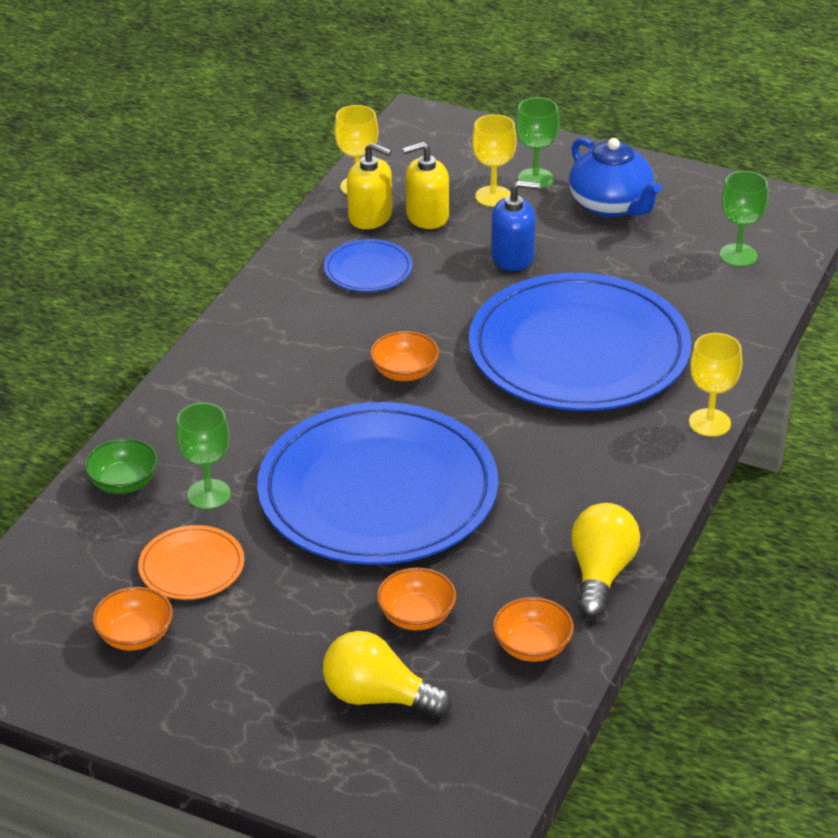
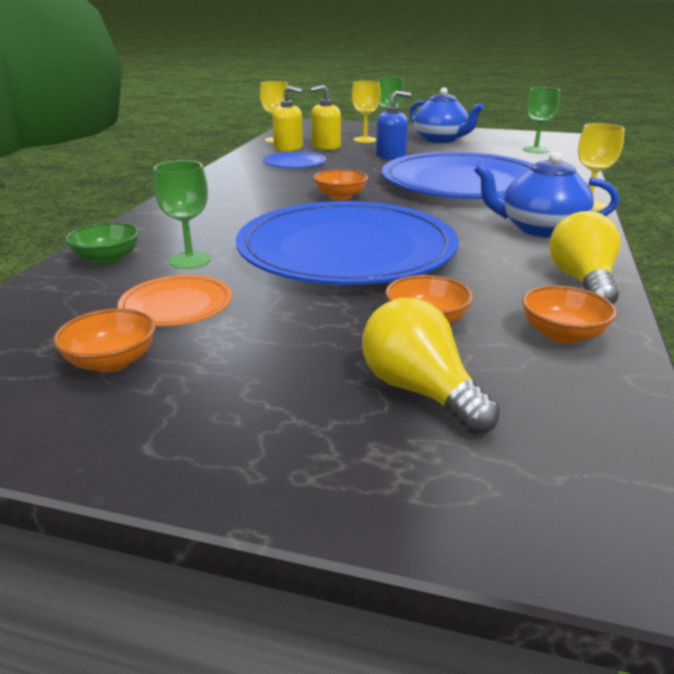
camera: 10 degrees left, 10 degrees down
(378, 697) = (420, 391): yellow light bulb -> yellow light bulb turned 45 degrees clockwise
(616, 471) = (539, 229): none -> blue teapot

